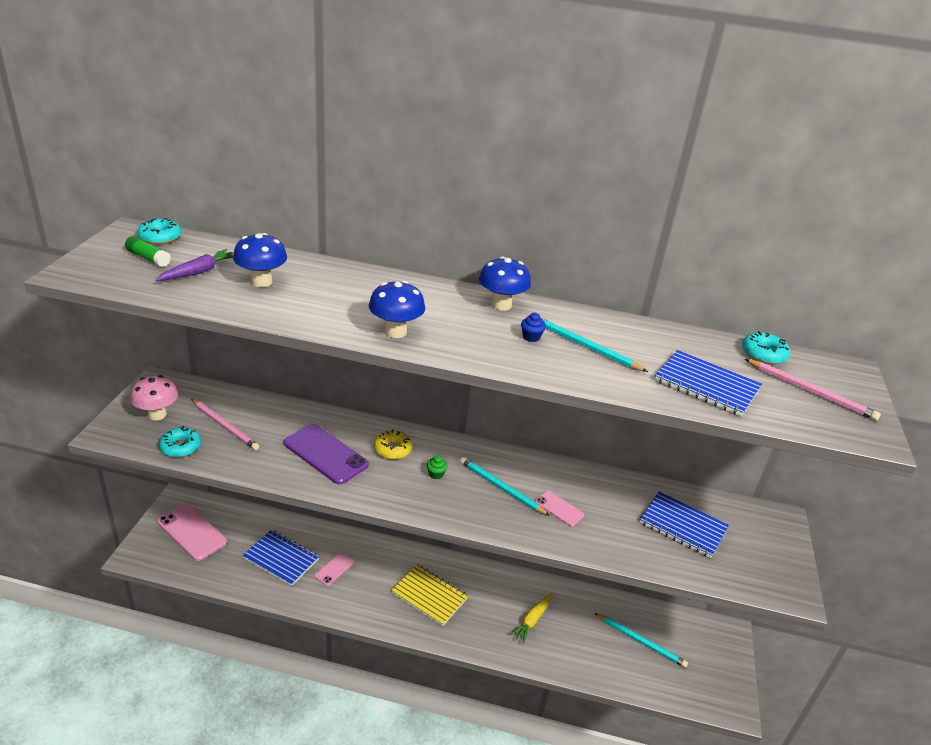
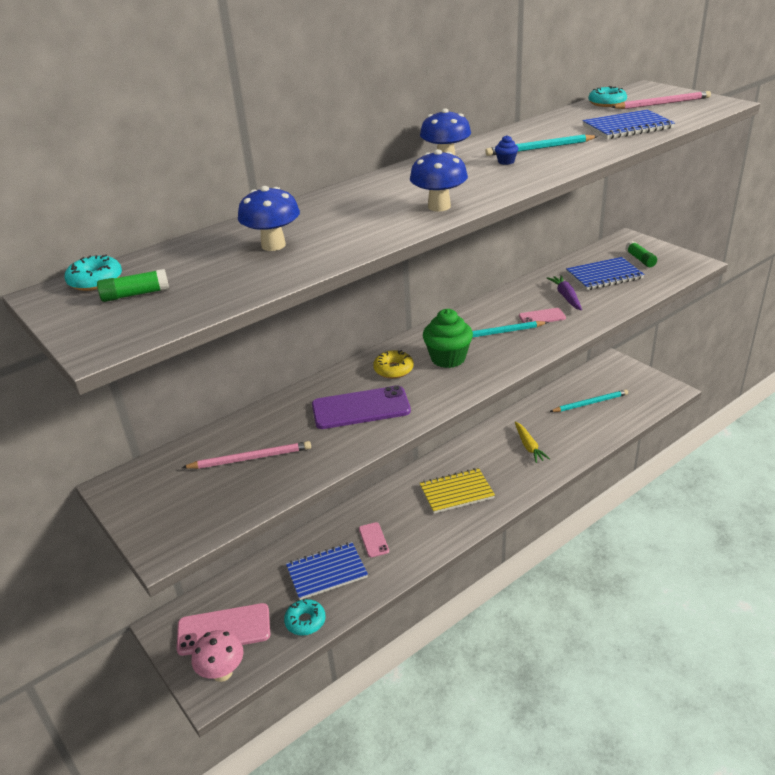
camera: 45 degrees left, 0 degrees up
(157, 414) = (176, 501): pink mushroom -> pink mushroom (222, 672)
(180, 447) = (250, 498): turquoise donut -> turquoise donut (305, 621)
(199, 272) = (207, 272): purple carrot -> purple carrot (566, 297)
(436, 474) = (448, 358): green cupcake -> green cupcake, size x2.33
(747, 543) = (640, 259): none -> green glue stick

